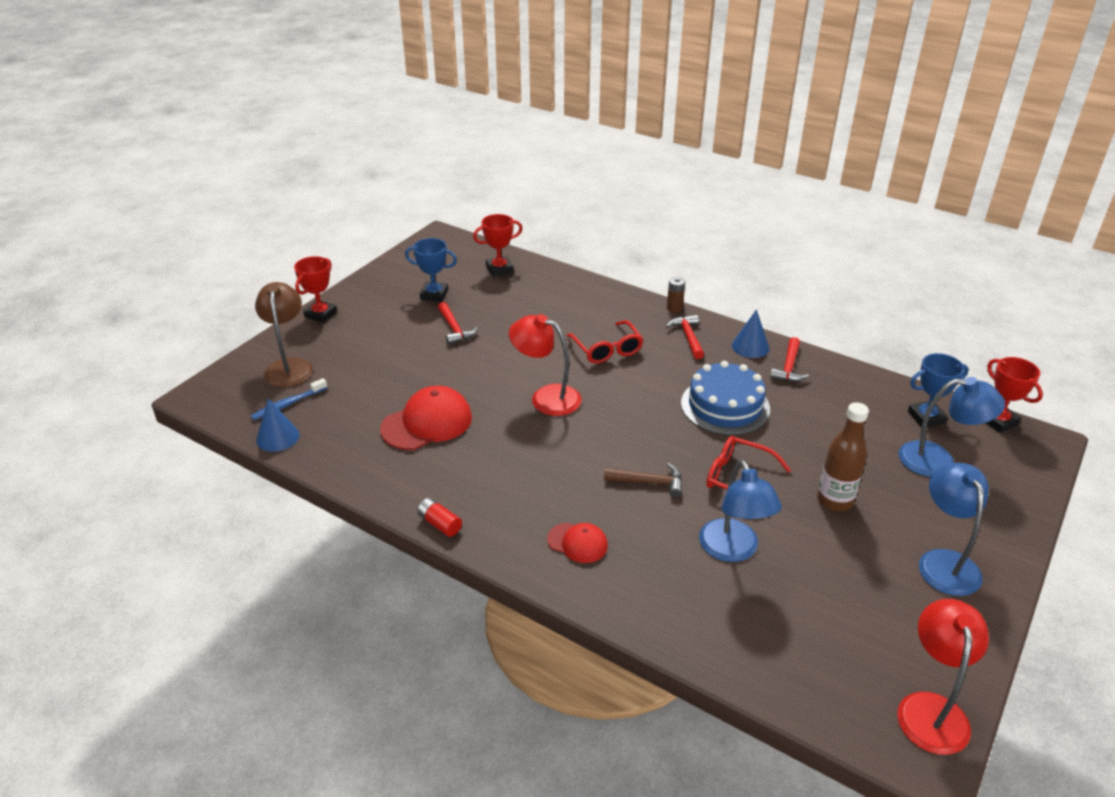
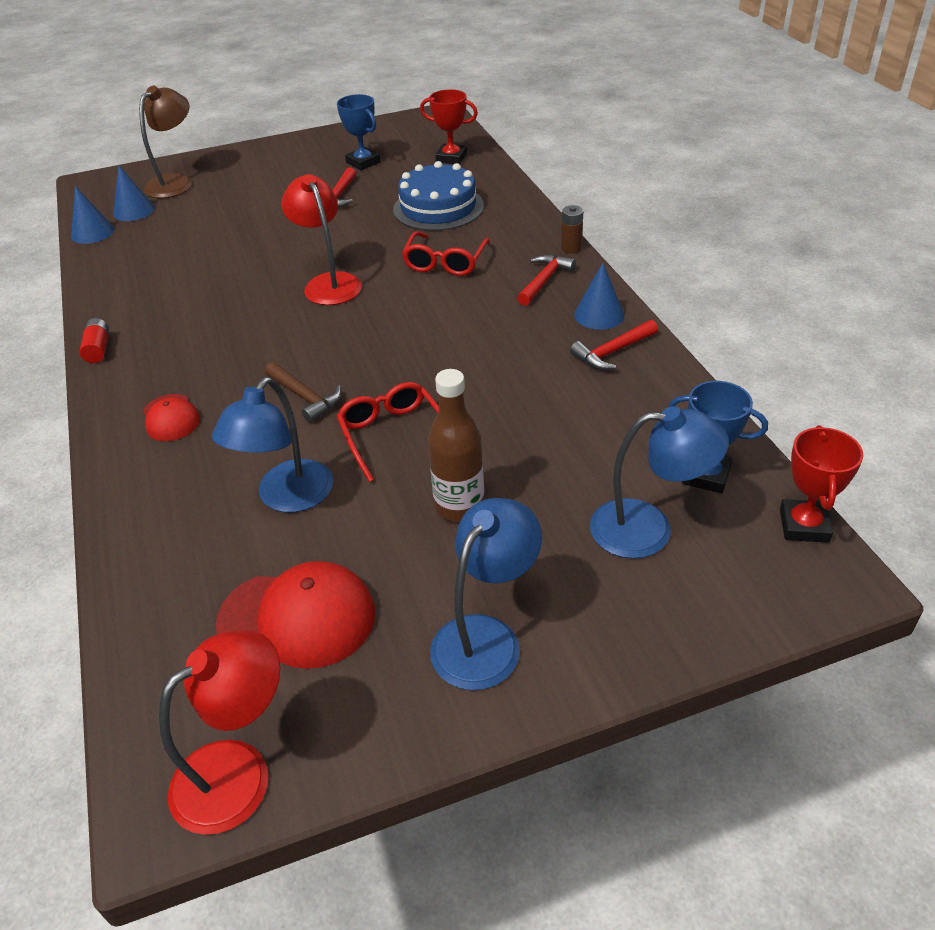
camera: 40 degrees right, 5 degrees up
(288, 404) = (134, 211): blue toothbrush -> blue cone
(320, 314) = (254, 150): red trophy -> none
(427, 423) = (205, 265): red cap -> red cap (297, 618)
(725, 406) = (483, 361): blue cake -> blue cake (438, 207)
(938, 461) = (648, 529): blue lamp -> blue lamp turned 45 degrees counterclockwise

